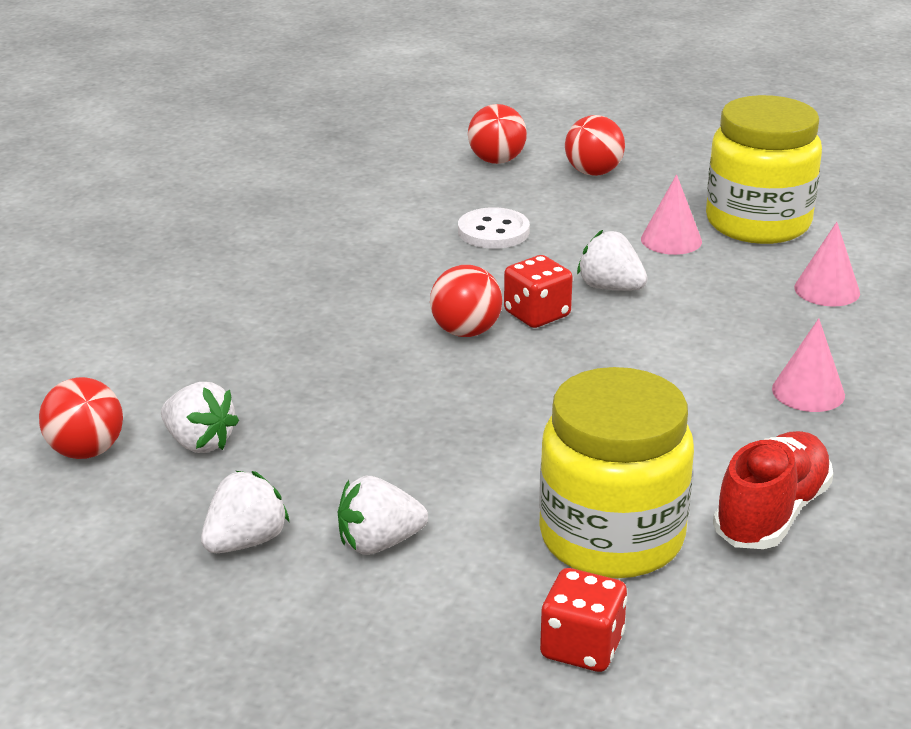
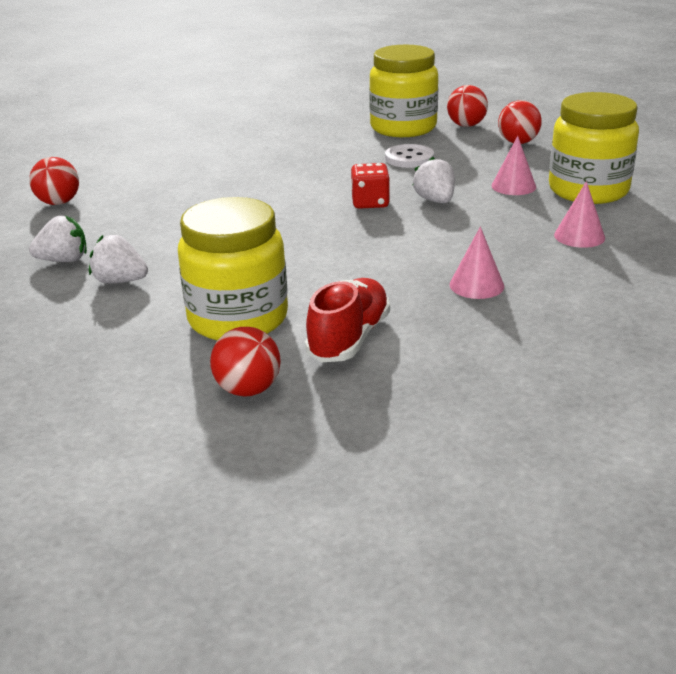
camera: 35 degrees right, 0 degrees up
(199, 442) = (110, 213): white strawberry -> none
(420, 184) = (403, 128): none -> yellow jar
(466, 332) = (317, 201): red ball -> red ball (248, 390)
(582, 647) = (139, 363): red dice -> none
(771, 513) = (349, 338): red shoe -> red shoe turned 45 degrees counterclockwise

